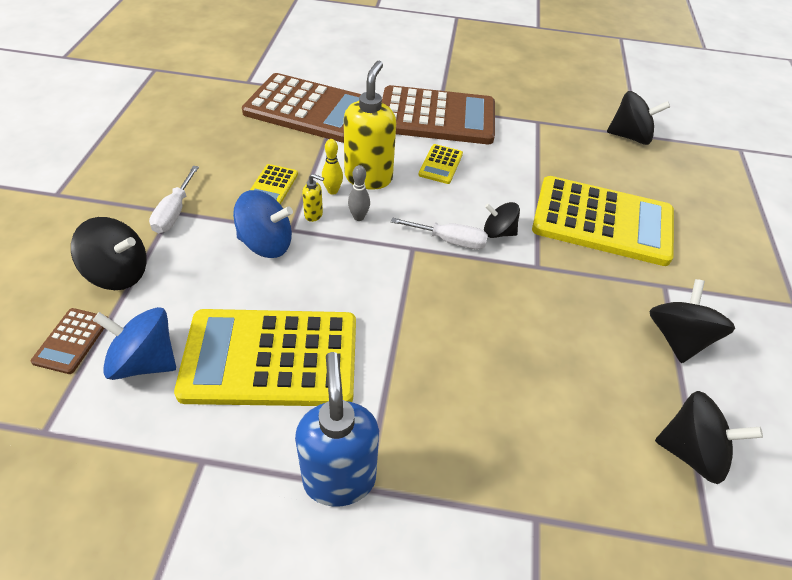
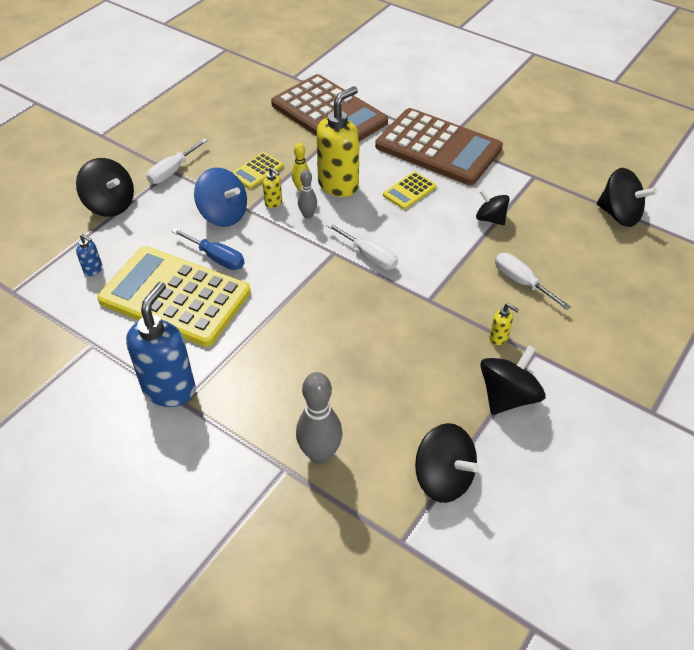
camera: 30 degrees right, 0 degrees up
(72, 341) = (57, 241): brown calculator -> none
(145, 361) = (93, 270): blue spinning top -> blue soap dispenser
(291, 295) = (217, 258): none -> blue screwdriver
(498, 232) = (416, 262): black spinning top -> black spinning top (490, 219)
(559, 483) = (320, 455): none -> grey bowling pin
(602, 221) = (521, 282): yellow calculator -> white screwdriver
(625, 282) = (499, 338): none -> yellow soap dispenser

